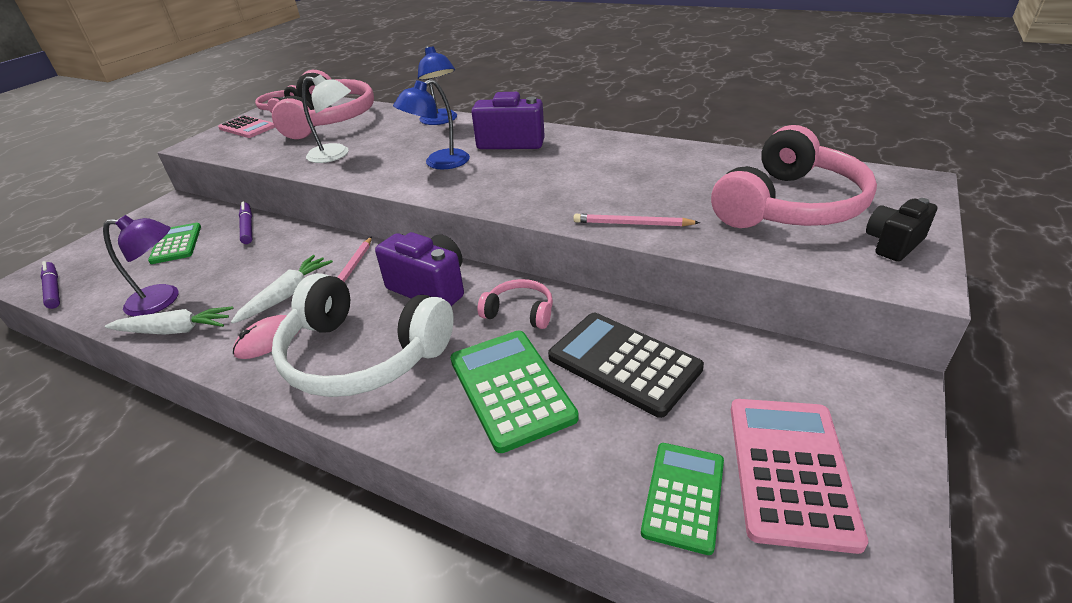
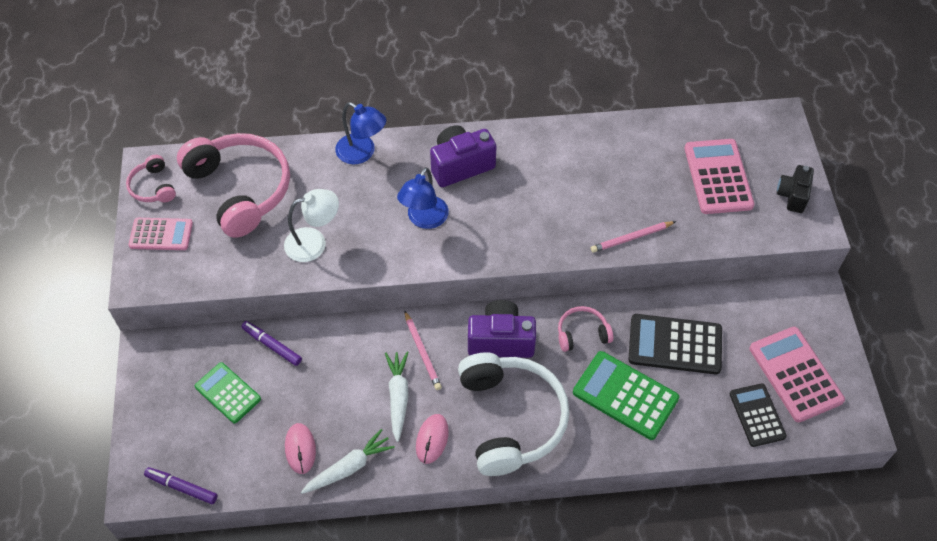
camera: 35 degrees left, 20 degrees up
(163, 300) = (300, 449): purple lamp -> pink mouse
(362, 355) = (511, 418): white headphones -> white headphones turned 90 degrees counterclockwise
(683, 496) = (757, 415): green calculator -> black calculator
(790, 206) = (718, 177): pink headphones -> pink calculator

